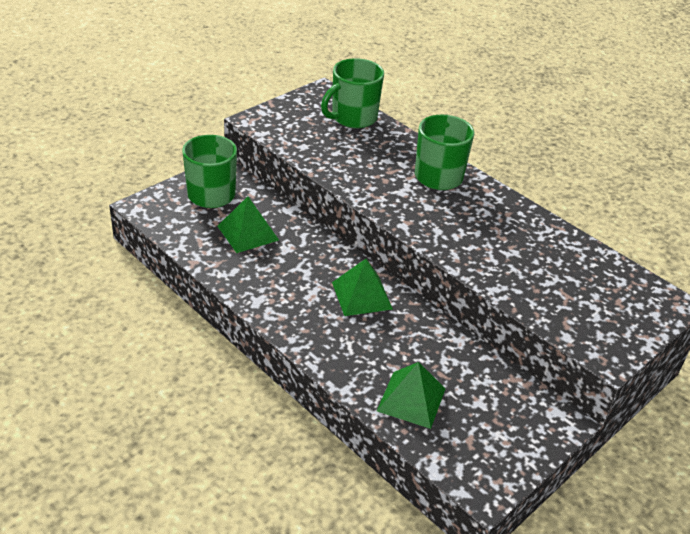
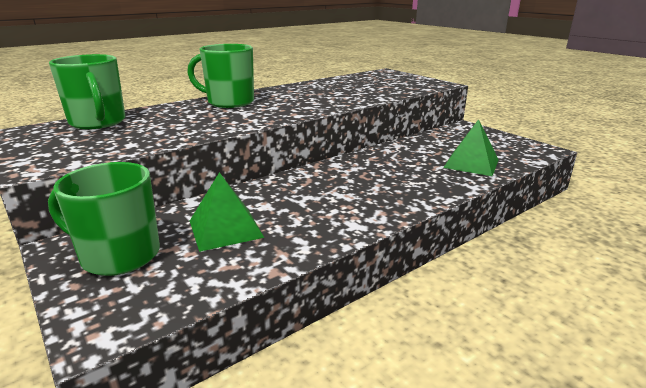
camera: 80 degrees left, 15 degrees down
(361, 295) = (346, 173): green pyramid -> none

